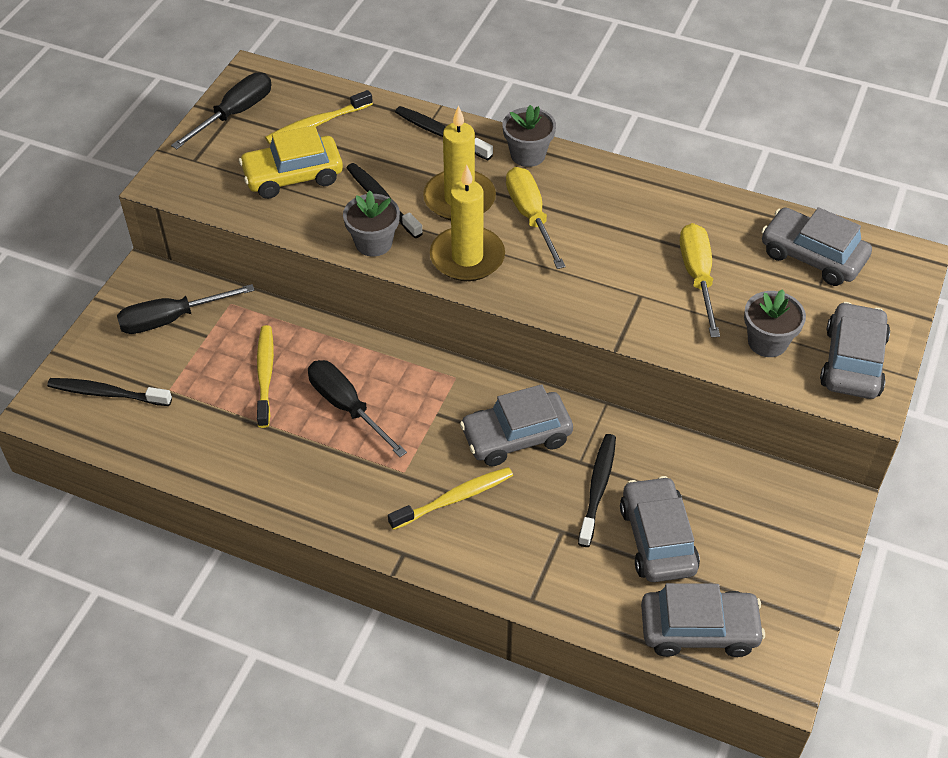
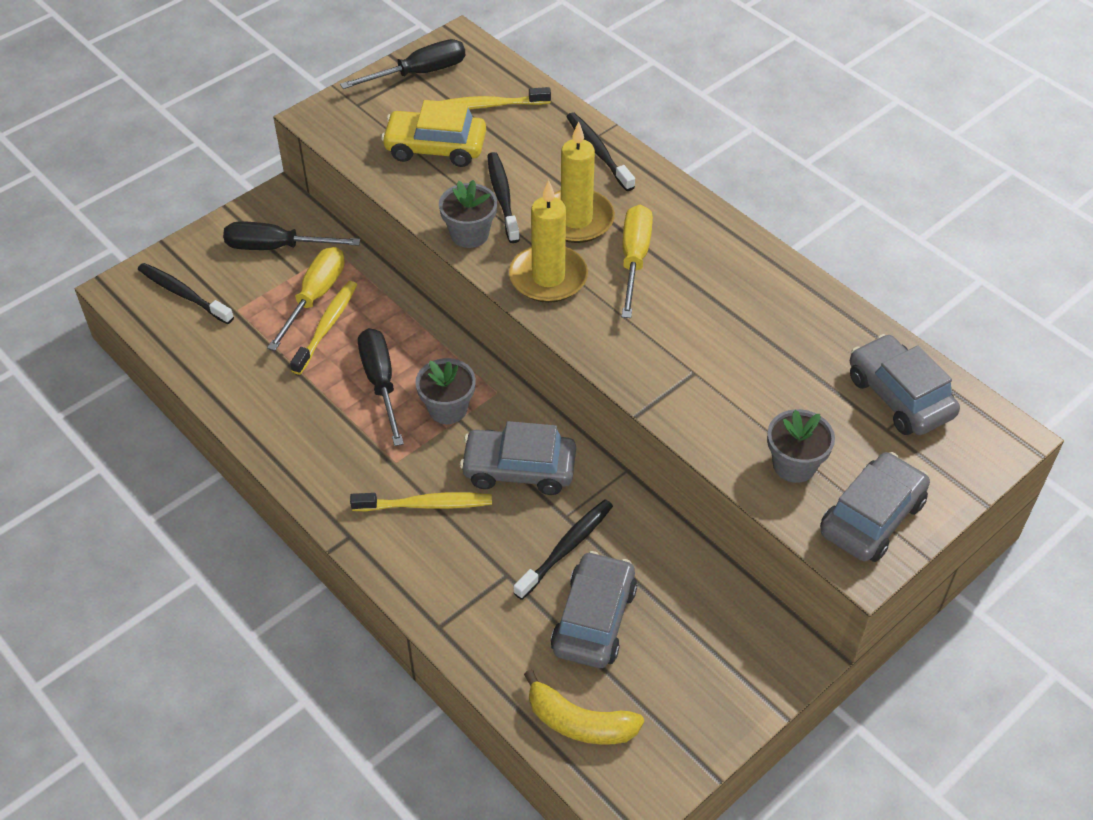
camera: 25 degrees right, 0 degrees up
(528, 155) = (670, 198): grey flower pot -> grey flower pot (448, 408)
(697, 277) = (763, 375): yellow screwdriver -> yellow screwdriver (315, 297)
(699, 630) = (579, 722): grey car -> yellow banana

